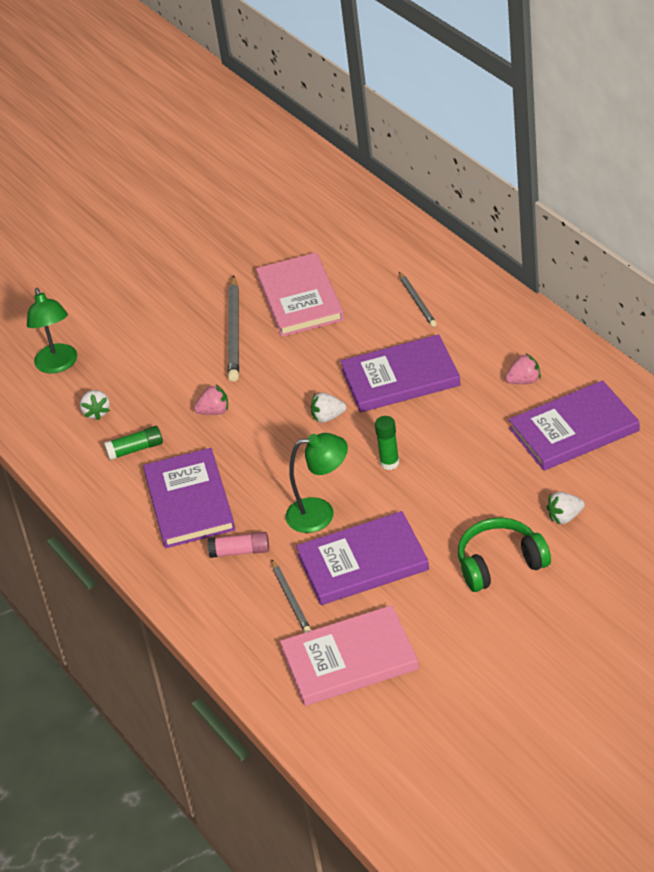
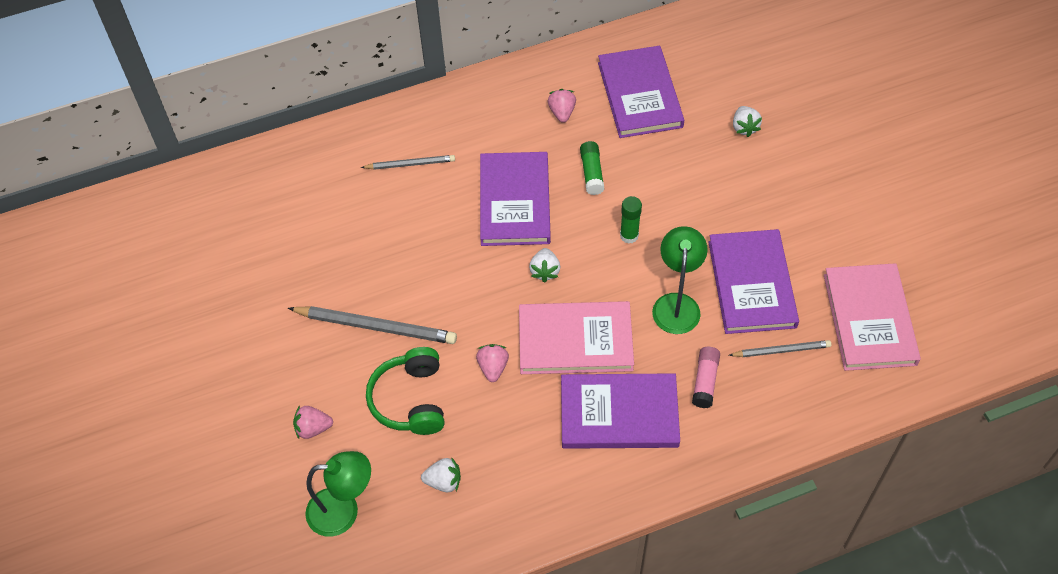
camera: 80 degrees left, 15 degrees up
(127, 326) = (313, 428): none -> pink strawberry
(135, 449) = (520, 452): green glue stick -> green glue stick (592, 173)
(300, 298) = (353, 258): pink book -> pink book (575, 340)
(500, 564) = (785, 184): green headphones -> green headphones (410, 400)

